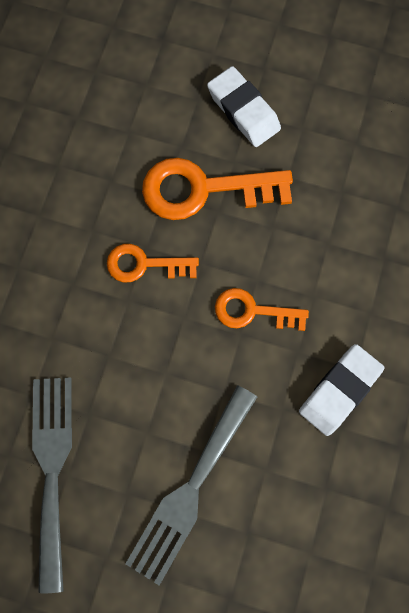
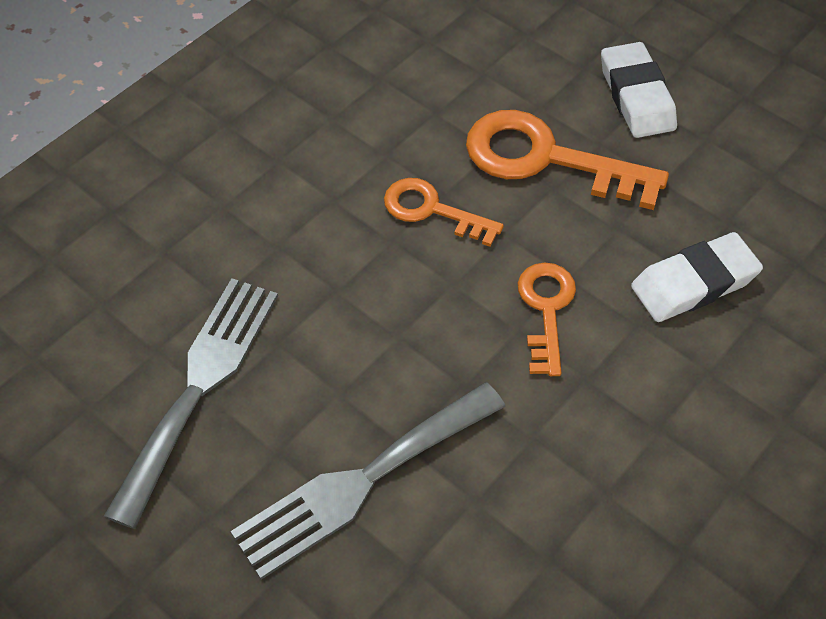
camera: 25 degrees right, 20 degrees down
(252, 311) = (546, 309): orange key -> orange key turned 60 degrees clockwise
(339, 390) = (623, 445): white eraser -> white eraser (694, 283)

